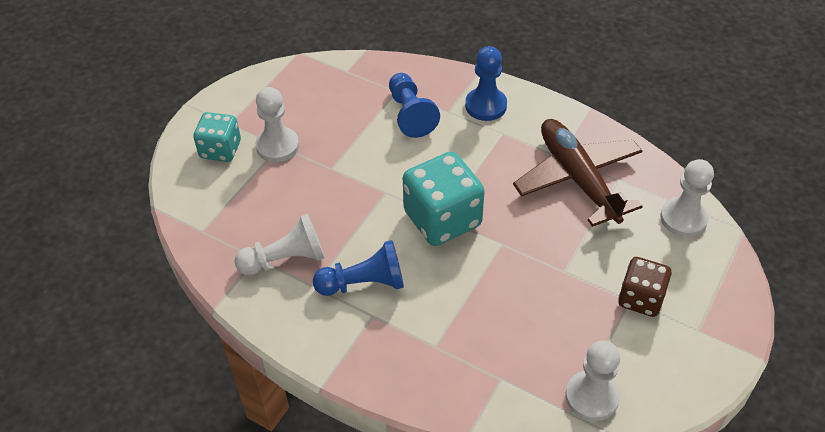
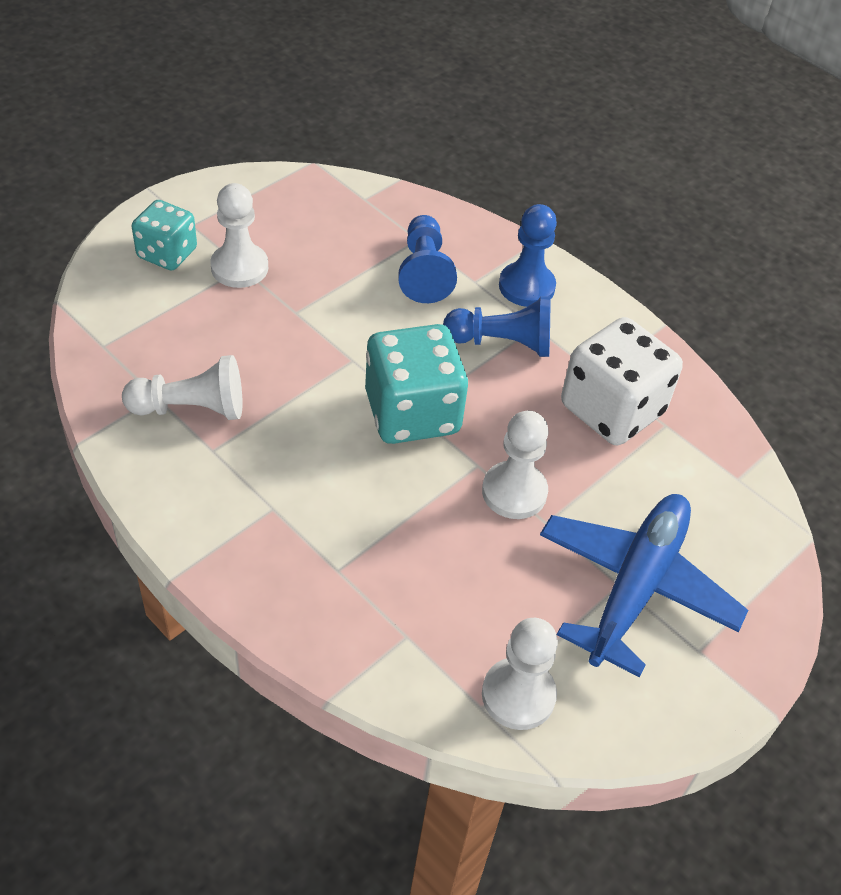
camera: 10 degrees right, 0 degrees up
(364, 283) = (278, 465): blue pawn -> blue pawn (502, 343)
(577, 178) = (612, 409): brown plane -> white dice
(640, 298) = (636, 586): brown dice -> blue plane
(683, 218) = (735, 499): white pawn -> white pawn (514, 492)

